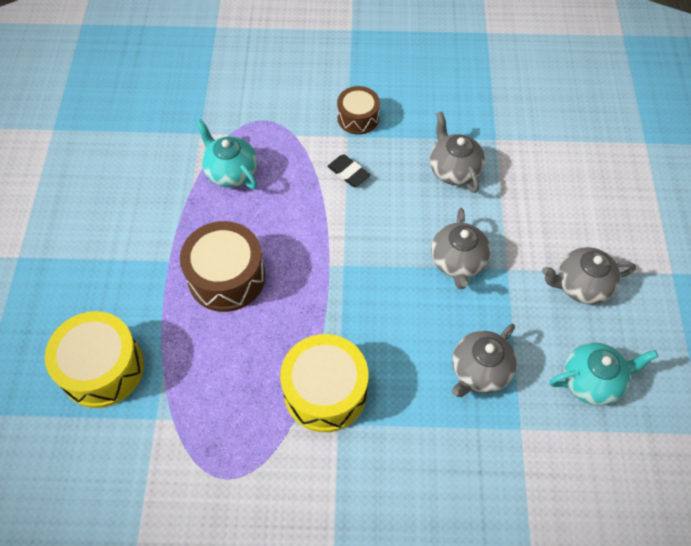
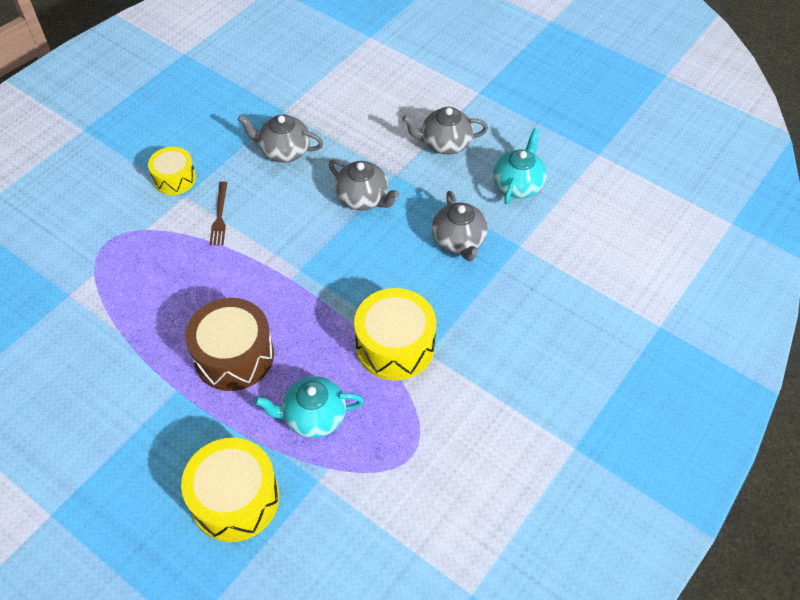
camera: 55 degrees left, 5 degrees down
(231, 172) = (134, 294): turquoise teapot -> turquoise teapot (313, 416)
(348, 173) = (219, 216): black eraser -> brown fork
(358, 118) = (174, 178): brown drum -> yellow drum
(581, 285) = (444, 143): grey teapot -> grey teapot turned 60 degrees clockwise

